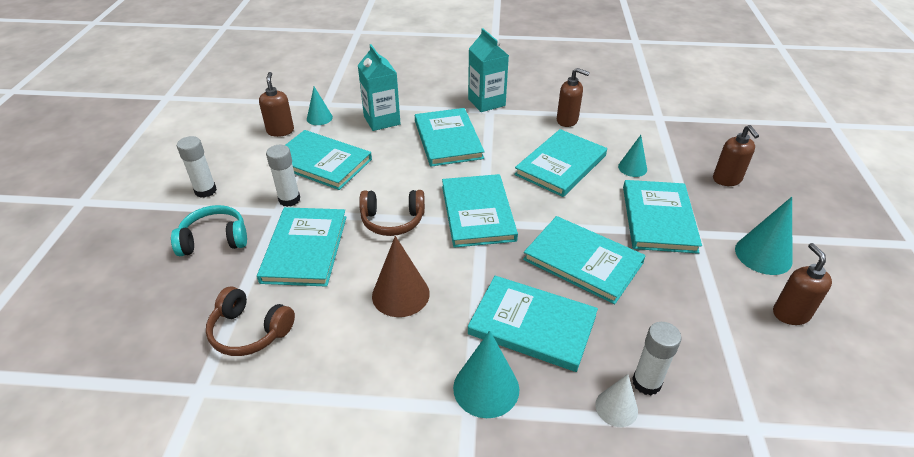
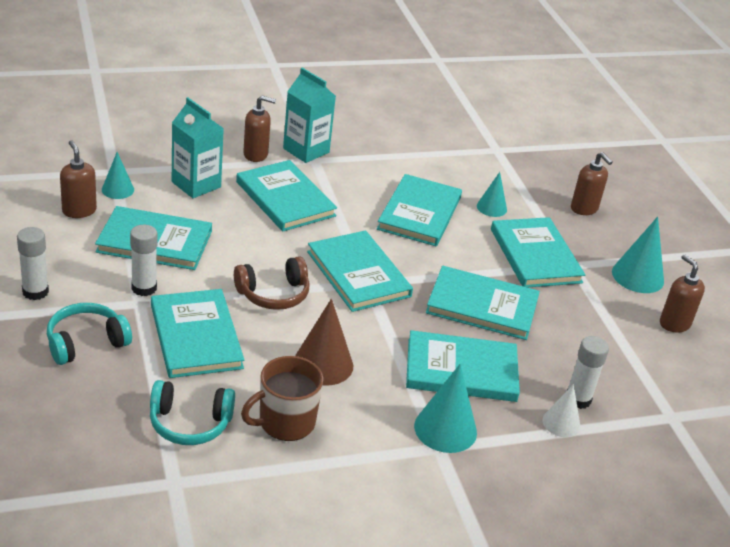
camera: 25 degrees left, 5 degrees down
(250, 331) = (190, 423): brown headphones -> turquoise headphones
(334, 348) = (285, 422): none -> brown mug
(567, 120) = (404, 163): brown soap dispenser -> brown soap dispenser (256, 154)

